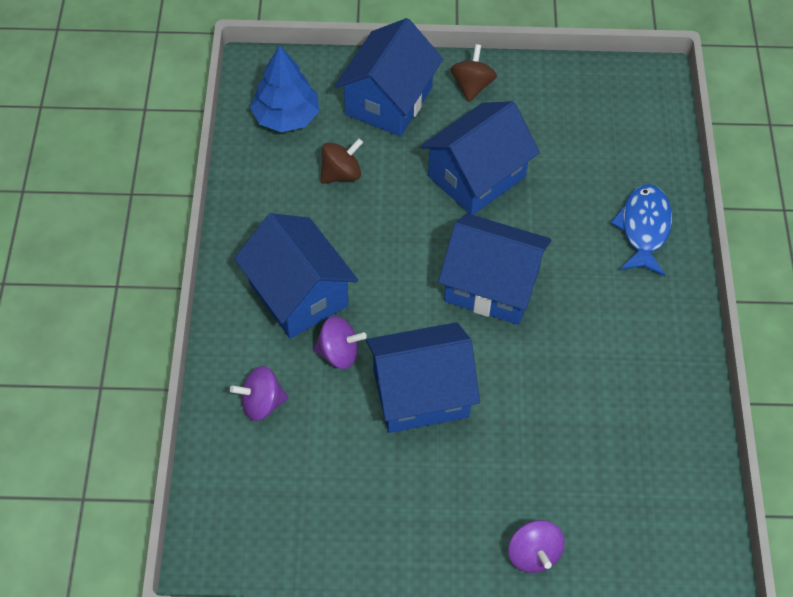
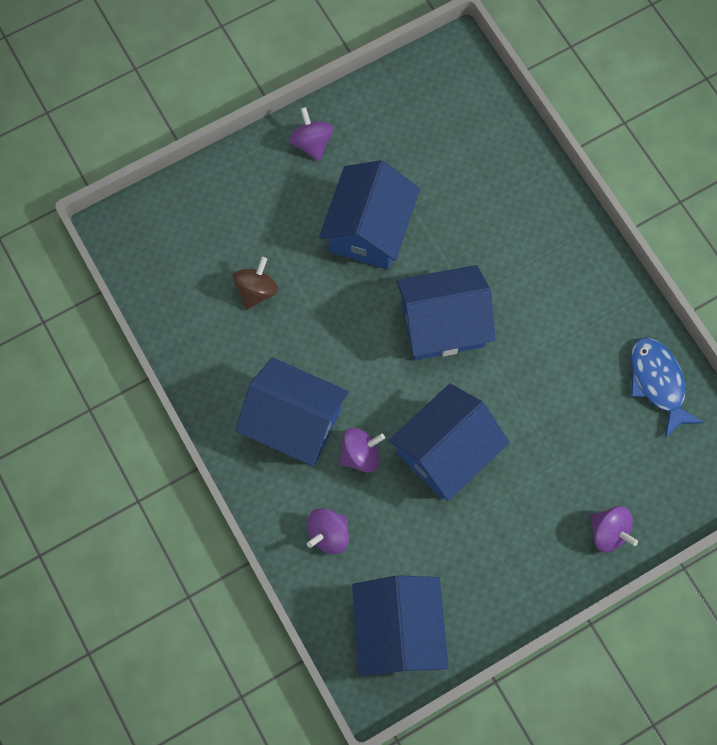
camera: 30 degrees left, 15 degrees up
(286, 117) = (174, 262): blue tree -> none
(388, 101) = (251, 197): blue house -> blue house (398, 629)
(472, 86) = (311, 143): brown spinning top -> purple spinning top
(644, 228) = (529, 203): blue fish -> blue fish (657, 383)

